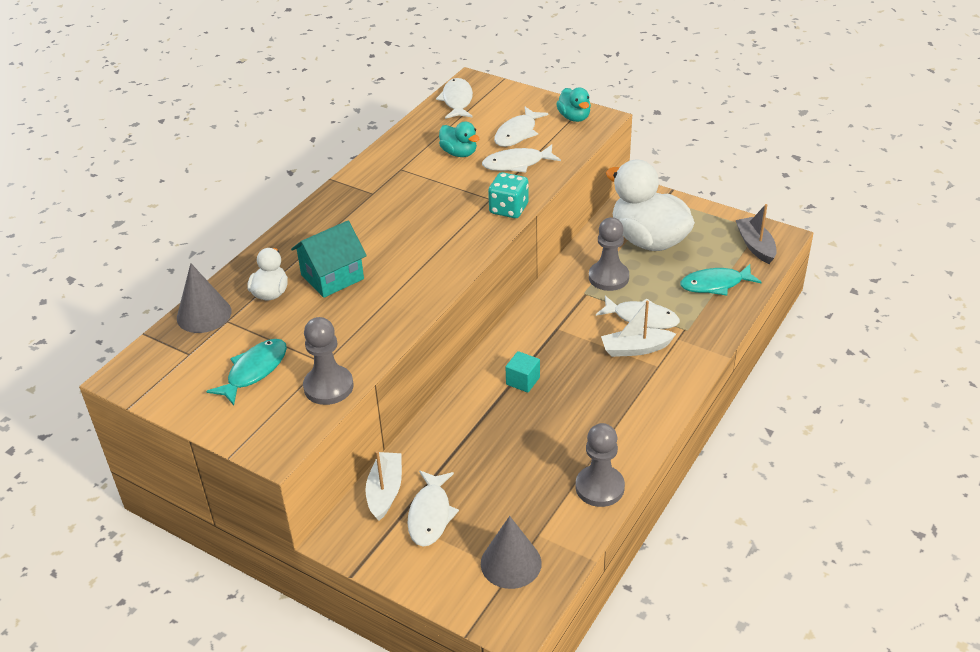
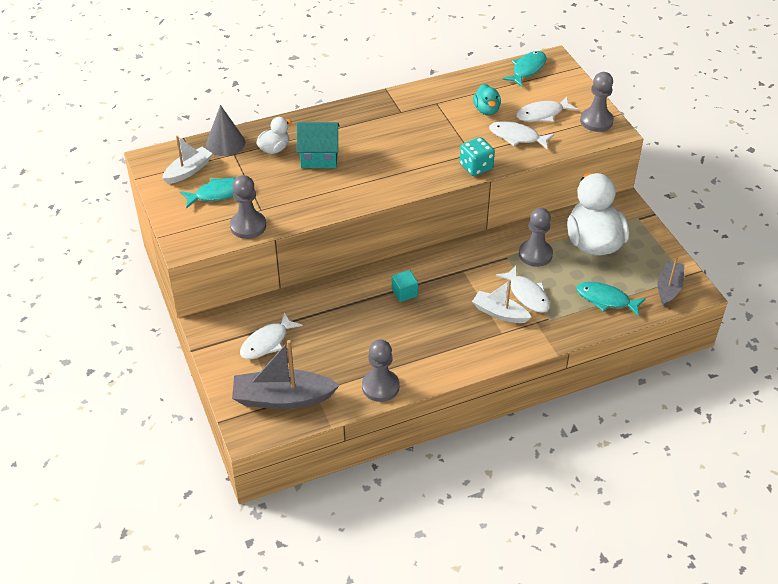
camera: 35 degrees right, 5 degrees up
(385, 491) = (256, 313): white boat -> white boat (188, 171)
(457, 100) = (527, 69): white fish -> turquoise fish
(511, 563) = (283, 398): grey cone -> grey boat
(574, 117) = (596, 121): turquoise duck -> grey pawn

